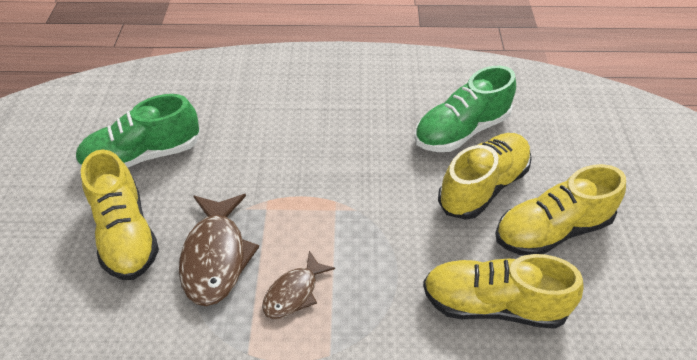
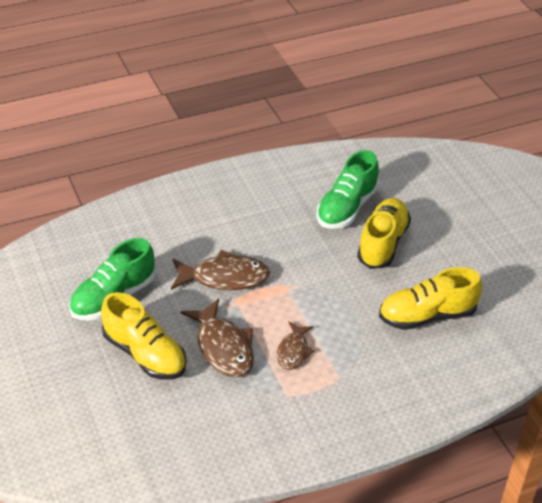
camera: 25 degrees left, 5 degrees down
(273, 170) = (224, 277): none -> brown fish
(552, 230) = (442, 258): yellow shoe -> none

